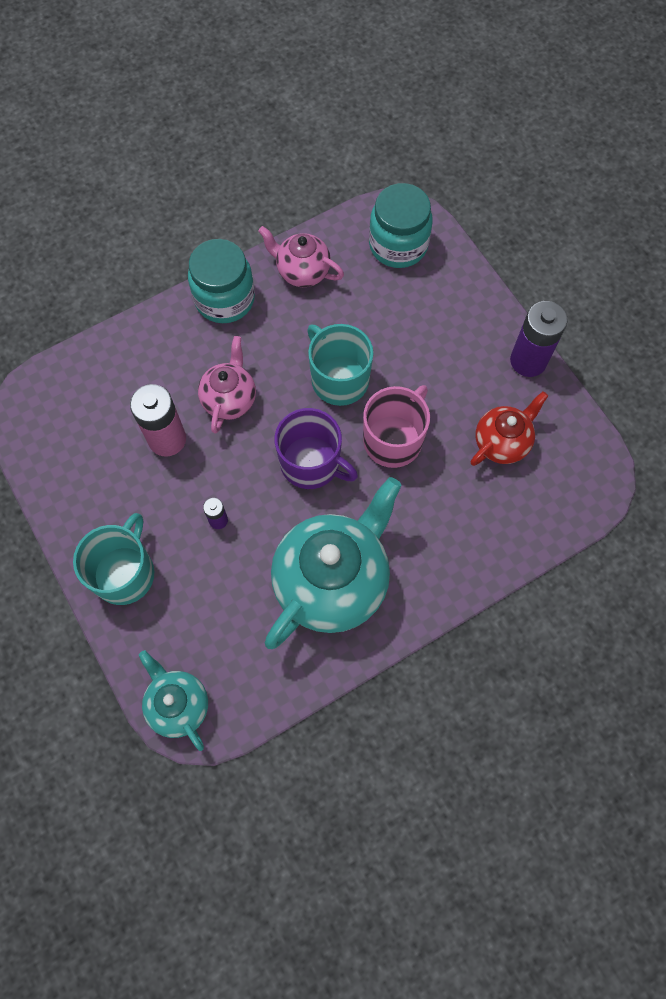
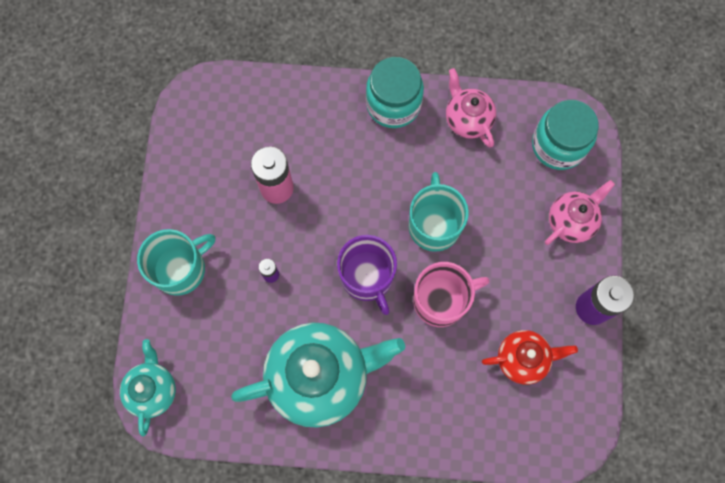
camera: 35 degrees right, 5 degrees up
(229, 399) = (342, 187): pink teapot -> pink teapot (571, 221)

